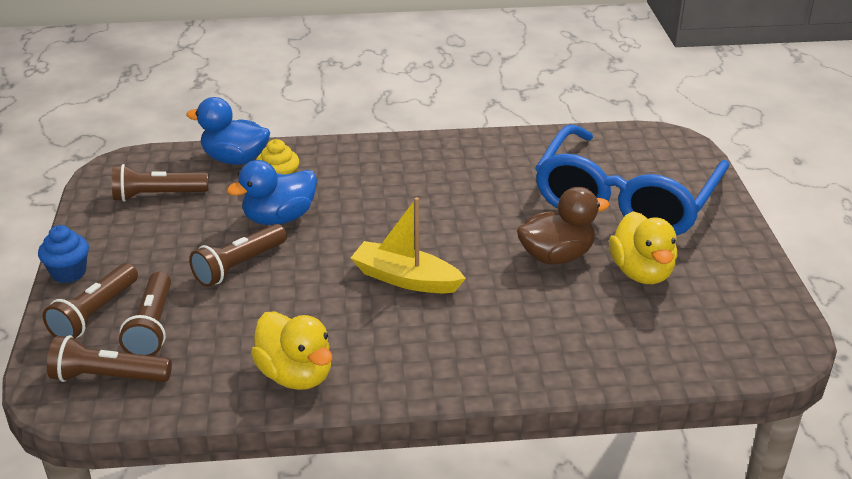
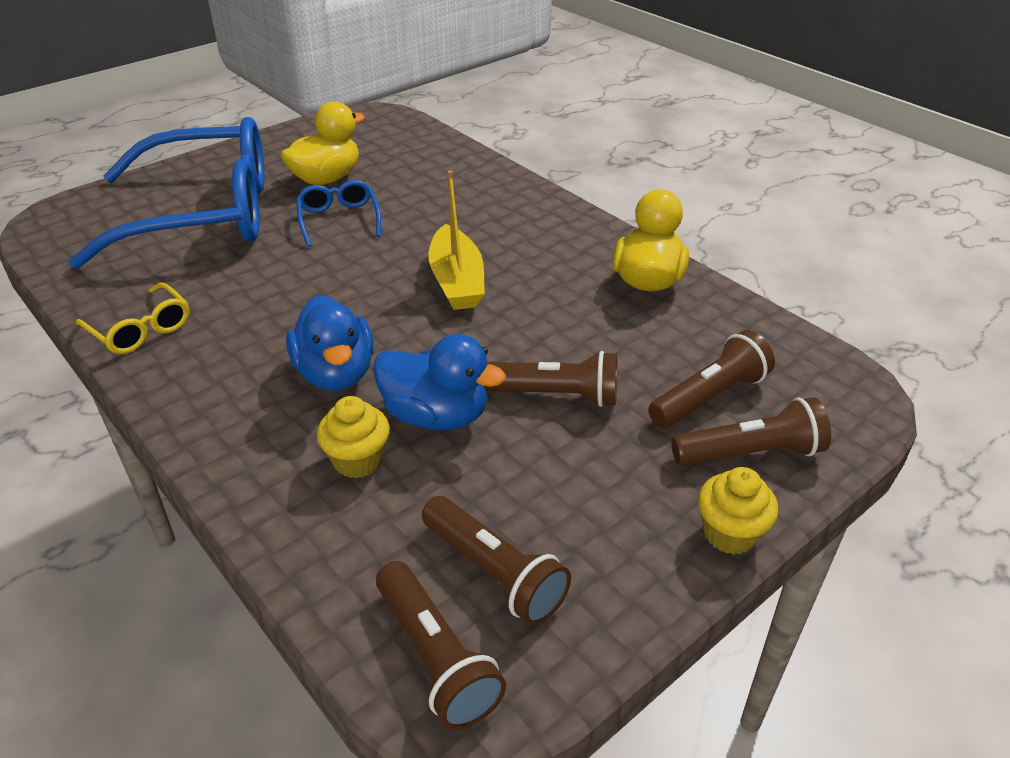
camera: 125 degrees left, 5 degrees up
(69, 273) = (730, 533): blue cupcake -> yellow cupcake
(108, 377) = (797, 380): brown flashlight -> brown flashlight (436, 657)
(235, 159) = (327, 549): blue duck -> blue duck (336, 373)
(485, 148) = (141, 329): none -> yellow glasses
(556, 256) = (339, 220): brown duck -> blue glasses

